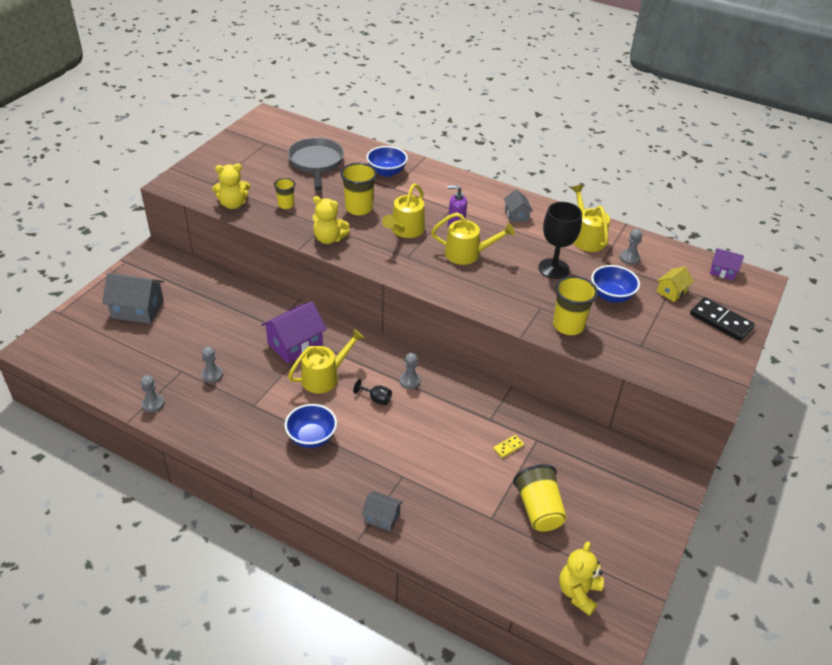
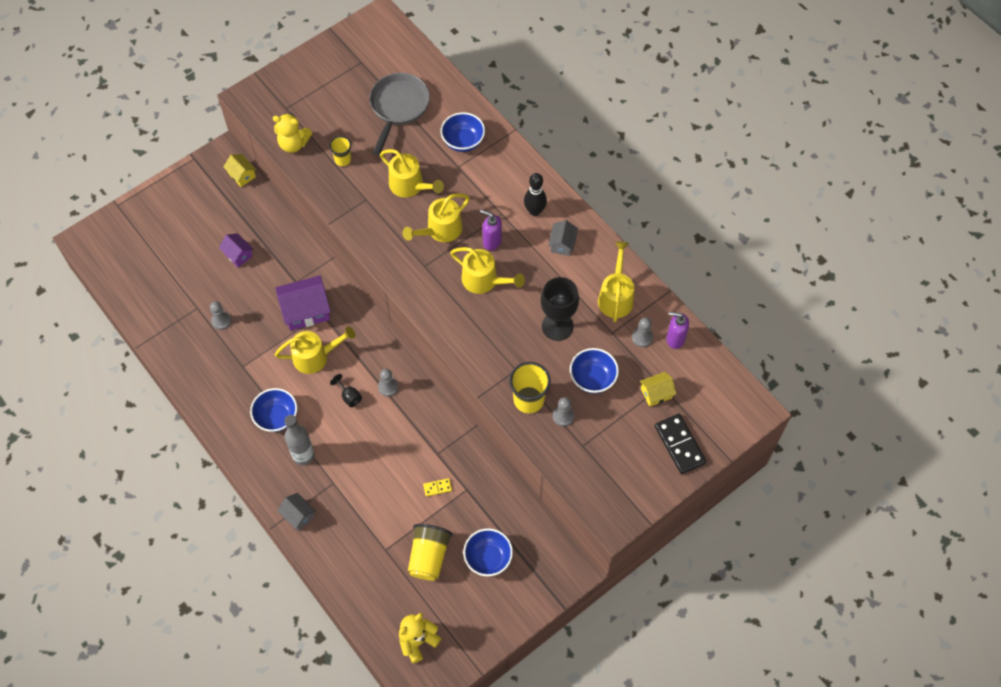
camera: 25 degrees right, 20 degrees up
(138, 309) = (185, 223): grey house -> none
(153, 404) = (162, 336): grey pawn -> grey pawn (563, 416)
(179, 262) = (242, 175): none -> yellow house
(329, 239) = (363, 219): yellow teddy bear -> none
(357, 462) = (303, 455): none -> grey bottle
(359, 208) = (410, 186): yellow cup -> yellow watering can
(478, 200) = (534, 211): none -> black bowling pin
(596, 491) = (488, 558): none -> blue bowl
(656, 252) = (675, 339): none -> purple soap dispenser
(723, 271) = (727, 385): purple house -> purple house (238, 254)

